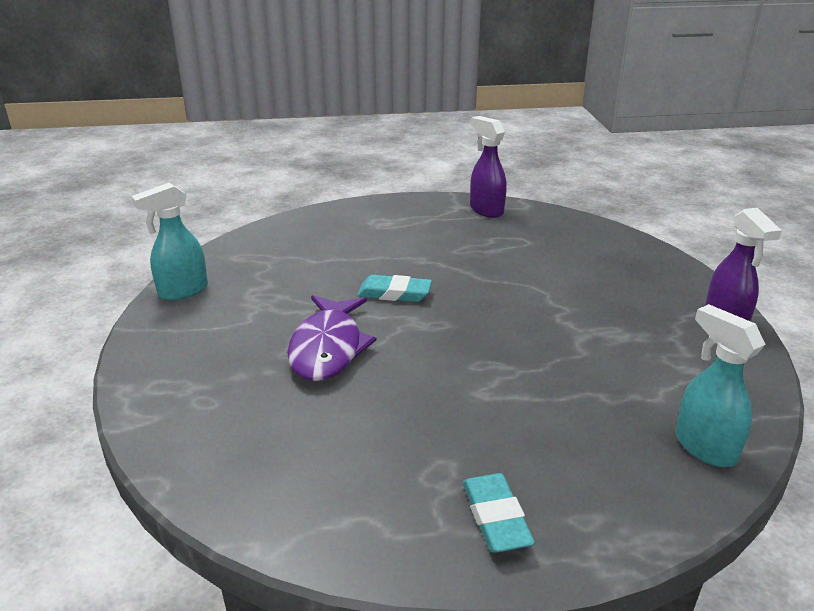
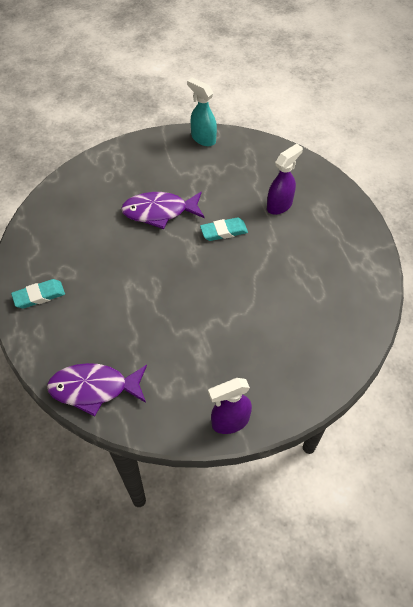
camera: 80 degrees right, 25 degrees up
(394, 293) = (224, 231): turquoise eraser -> turquoise eraser turned 75 degrees clockwise
(486, 210) = (365, 269): purple spray bottle -> purple spray bottle (279, 205)
(704, 447) = (94, 388): turquoise spray bottle -> purple fish

